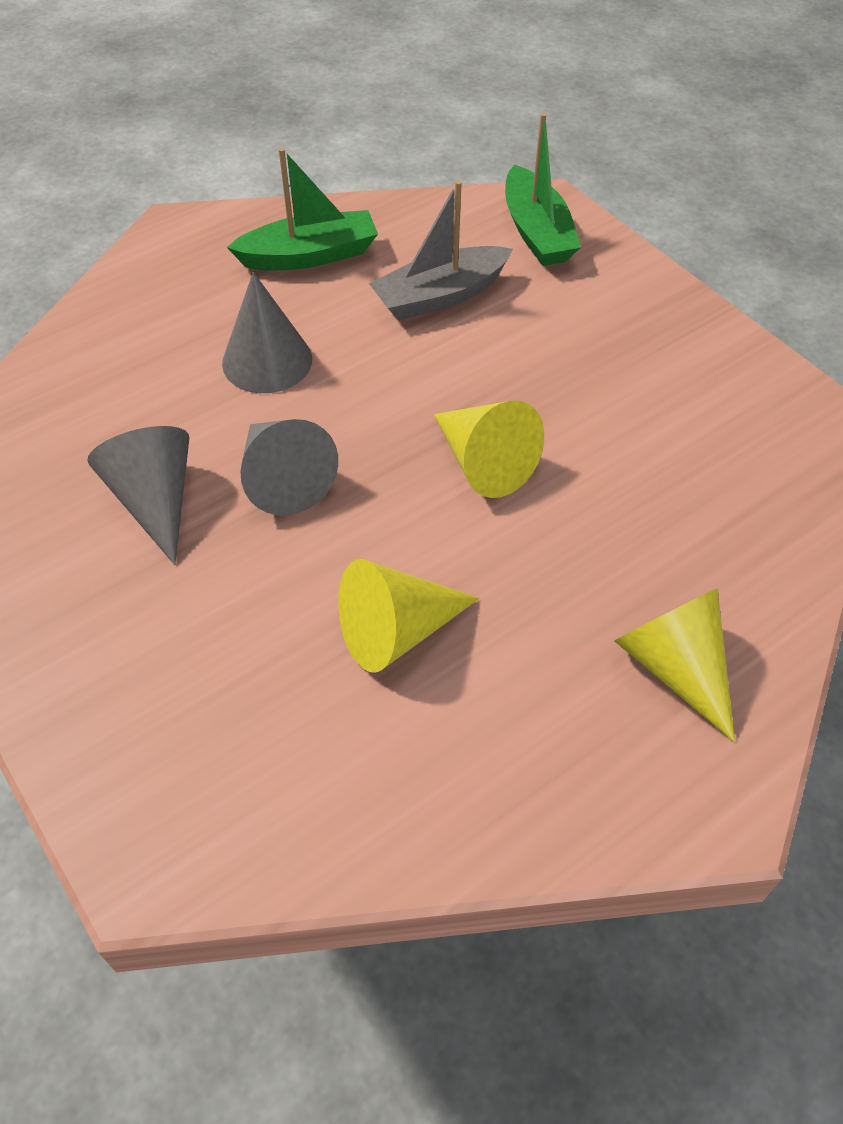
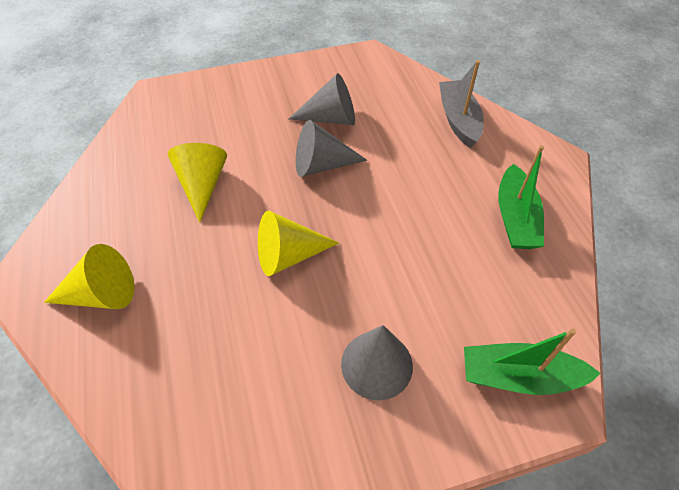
camera: 110 degrees right, 0 degrees up
(267, 361) = (416, 176): grey cone -> grey cone (376, 364)
(440, 296) = (452, 280): grey boat -> grey boat (458, 120)

